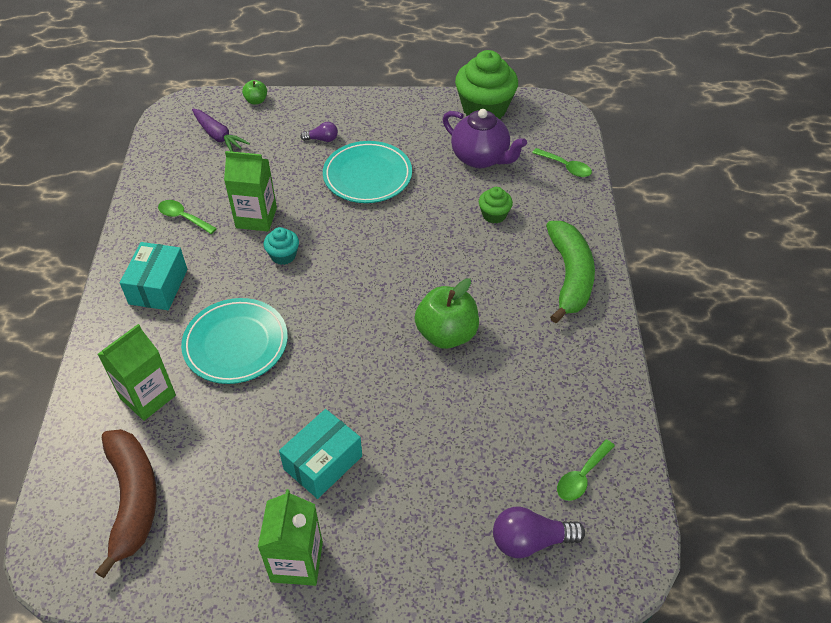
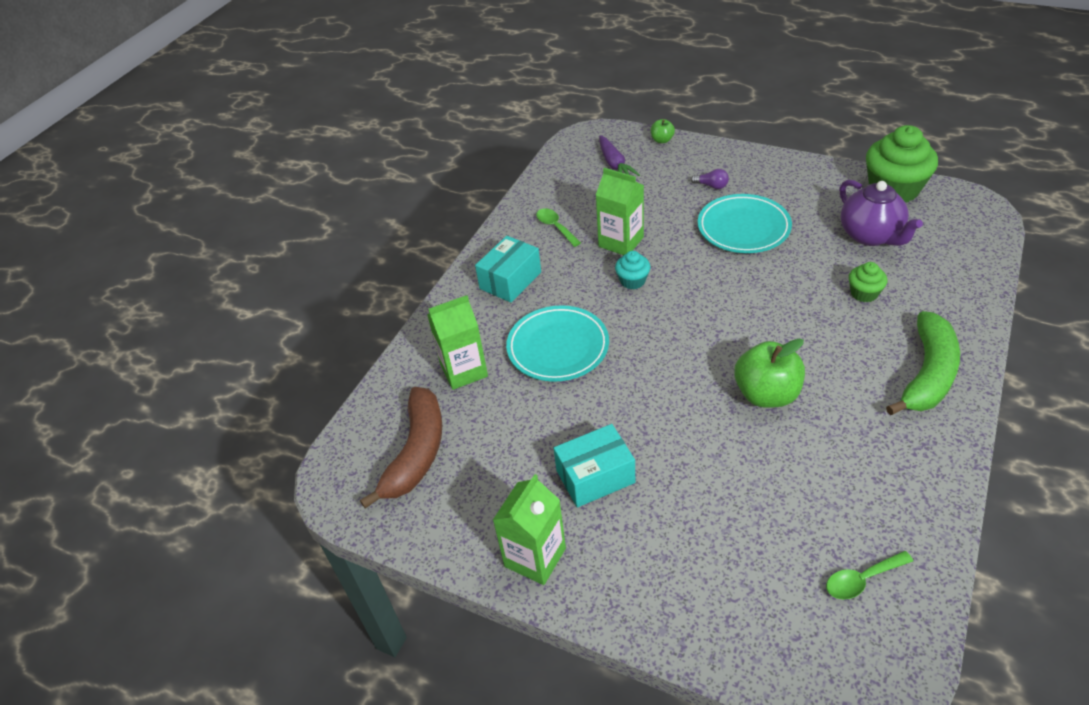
camera: 30 degrees right, 5 degrees down
(530, 541) = (778, 624): purple light bulb -> none
(565, 167) = (965, 264): green spoon -> none

